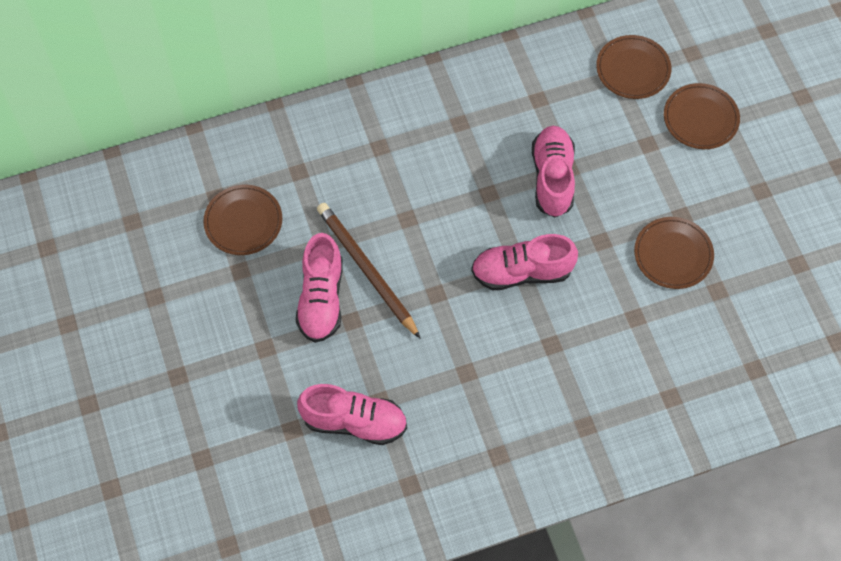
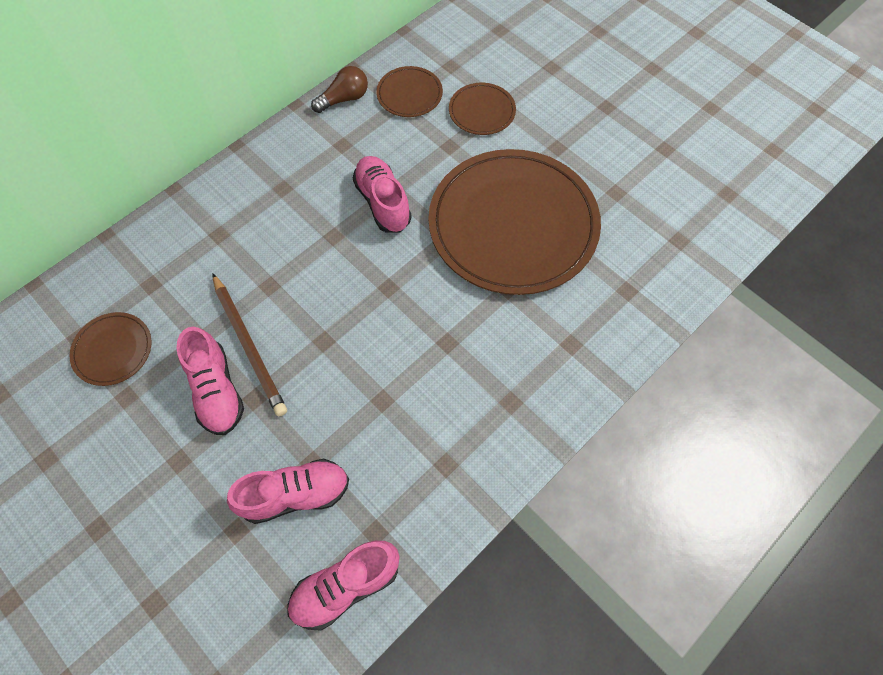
camera: 25 degrees left, 0 degrees up
(366, 270) = (249, 346): brown pencil -> brown pencil turned 150 degrees counterclockwise
(522, 272) = (392, 291): pink shoe -> pink shoe (346, 586)
(562, 48) = (344, 99): none -> brown light bulb
(673, 254) = (513, 224): brown plate -> brown plate, size x2.33

